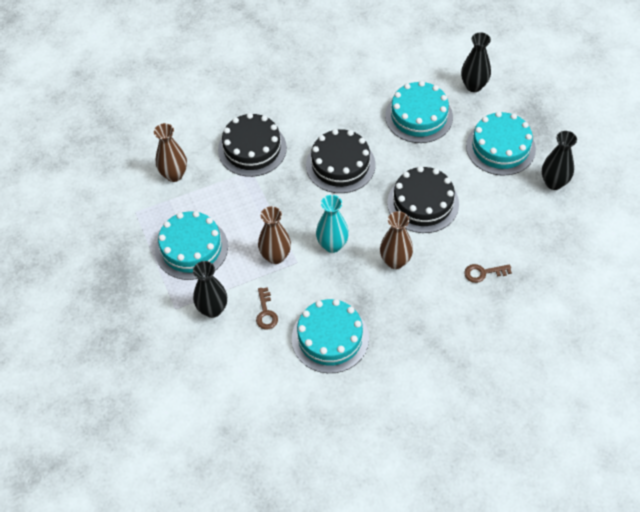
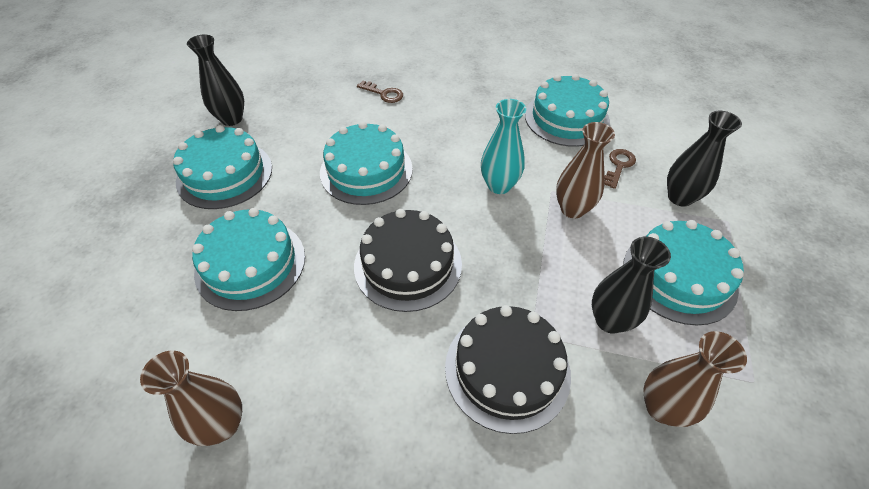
camera: 145 degrees left, 5 degrees down
(395, 261) = (449, 139): brown vase -> brown vase (222, 425)
(423, 203) = (366, 170): black cake -> turquoise cake
(473, 86) = (142, 259): black vase -> black vase (610, 320)

